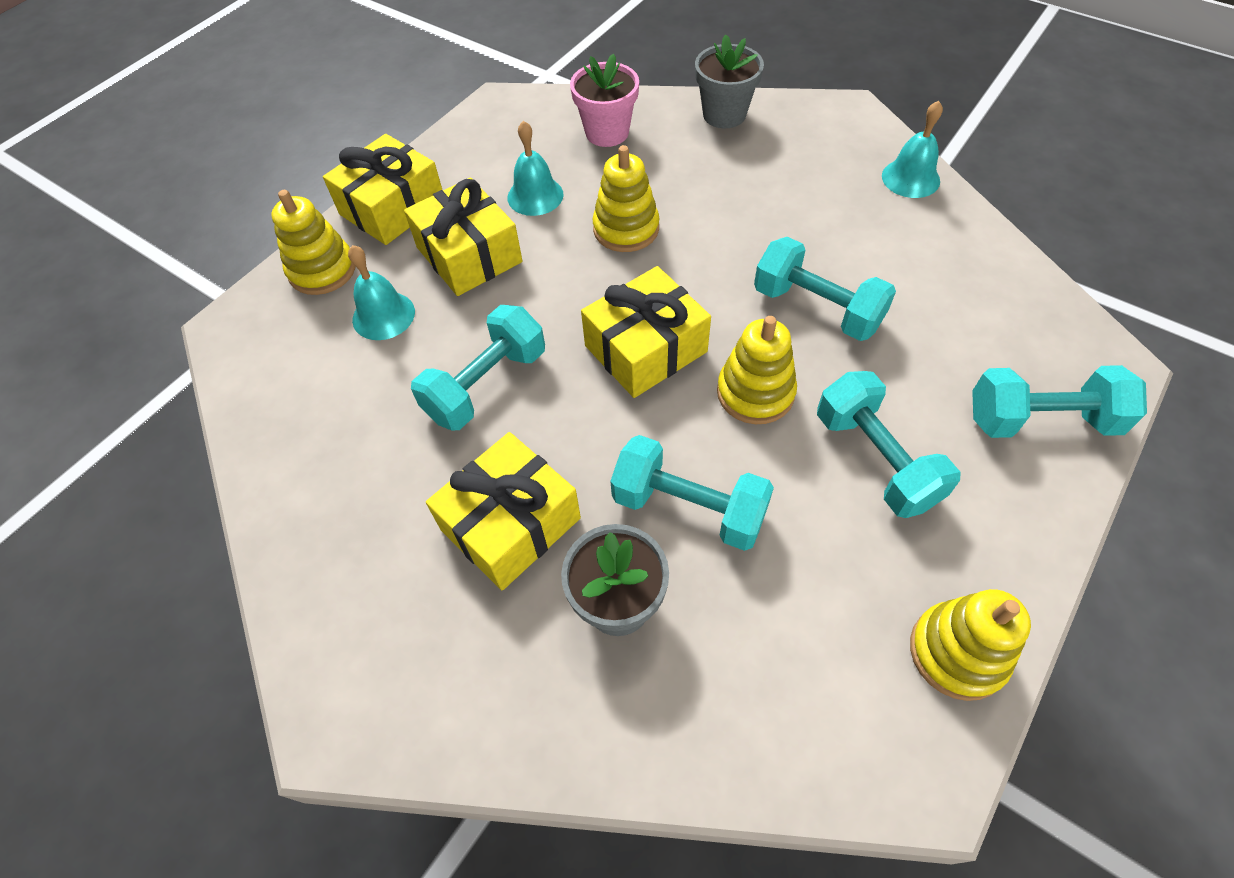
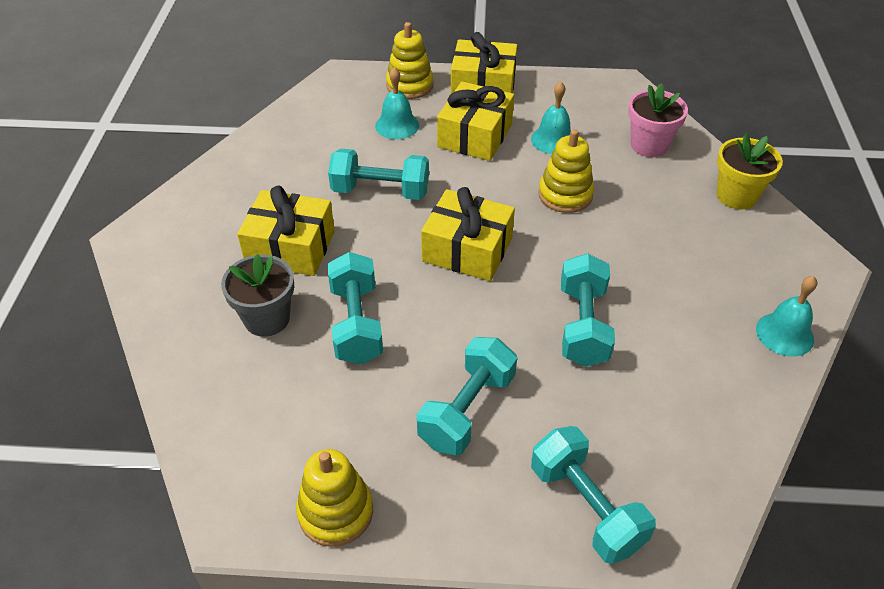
camera: 55 degrees right, 10 degrees down
(724, 114) = (736, 196): grey flower pot -> yellow flower pot
(755, 393) = (475, 321): yellow stacking toy -> none

